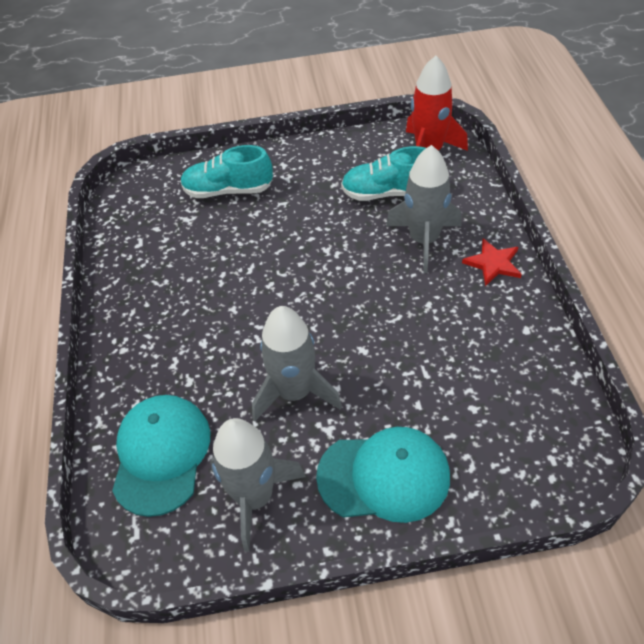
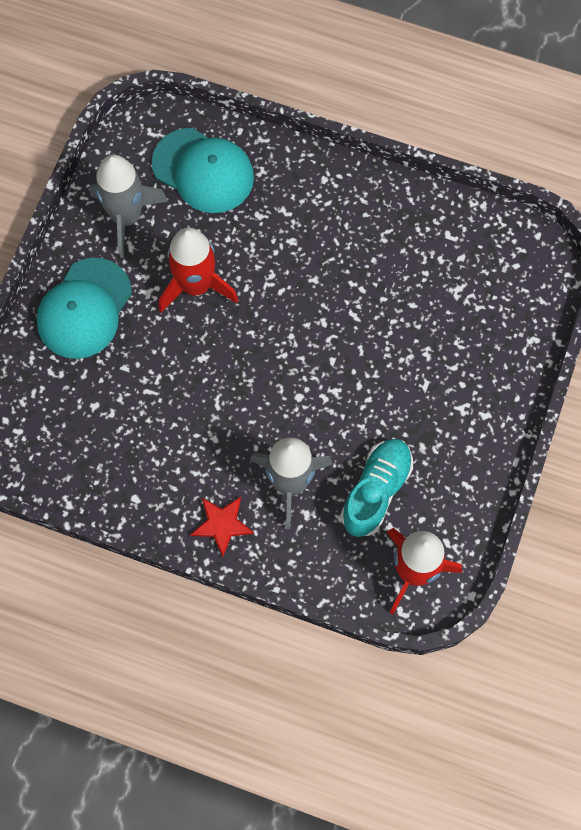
camera: 115 degrees right, 20 degrees up
(228, 190) = (476, 344): turquoise shoe -> none
(295, 392) = (196, 285): grey rocket -> red rocket

